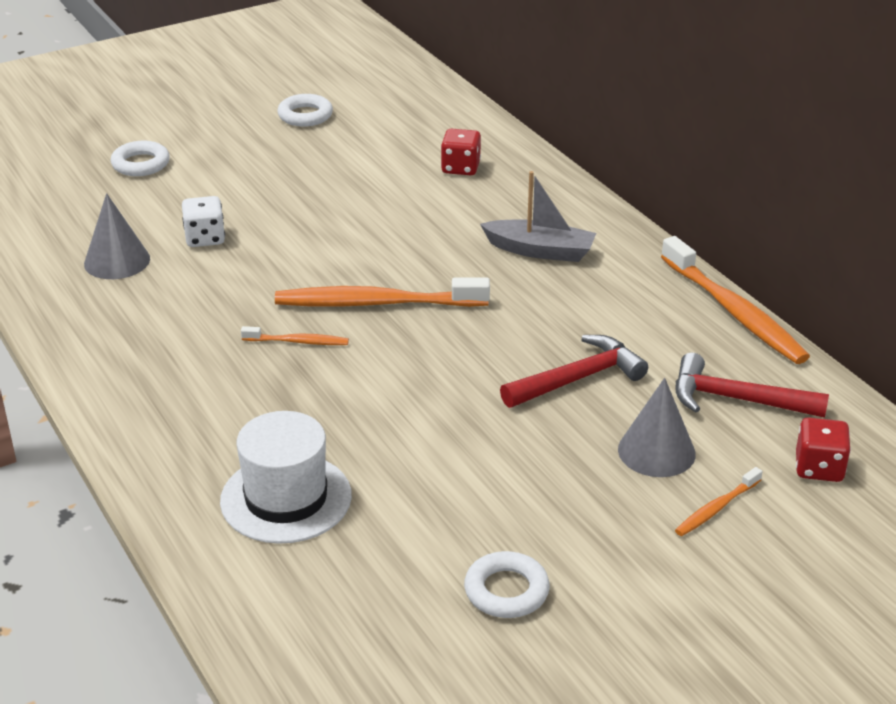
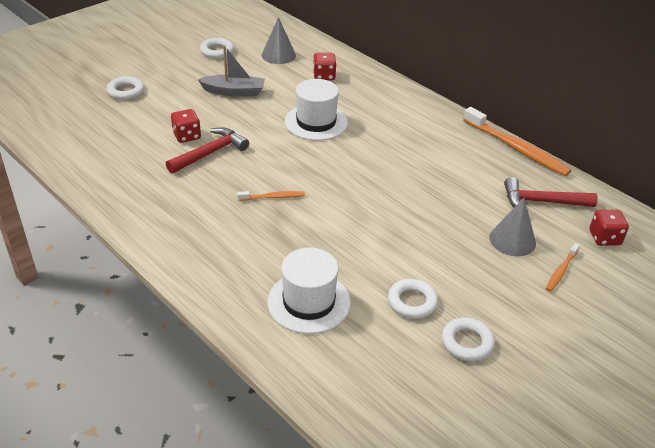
camera: 15 degrees left, 5 degrees up
(117, 261) = (136, 157): grey cone -> grey cone (278, 55)
(205, 238) = (187, 136): white dice -> red dice
(376, 303) = (310, 166): orange toothbrush -> none
(415, 237) = (316, 122): none -> white hat
(446, 520) = (412, 302): none -> white ring
(540, 251) = (392, 123): grey boat -> grey boat (234, 91)
(577, 379) = (448, 200): red hammer -> red hammer (210, 153)

